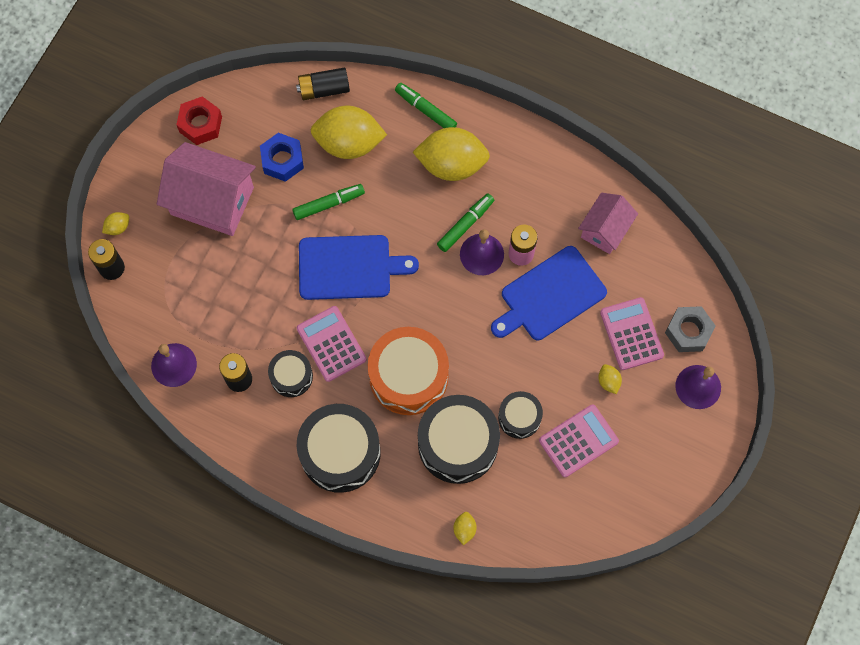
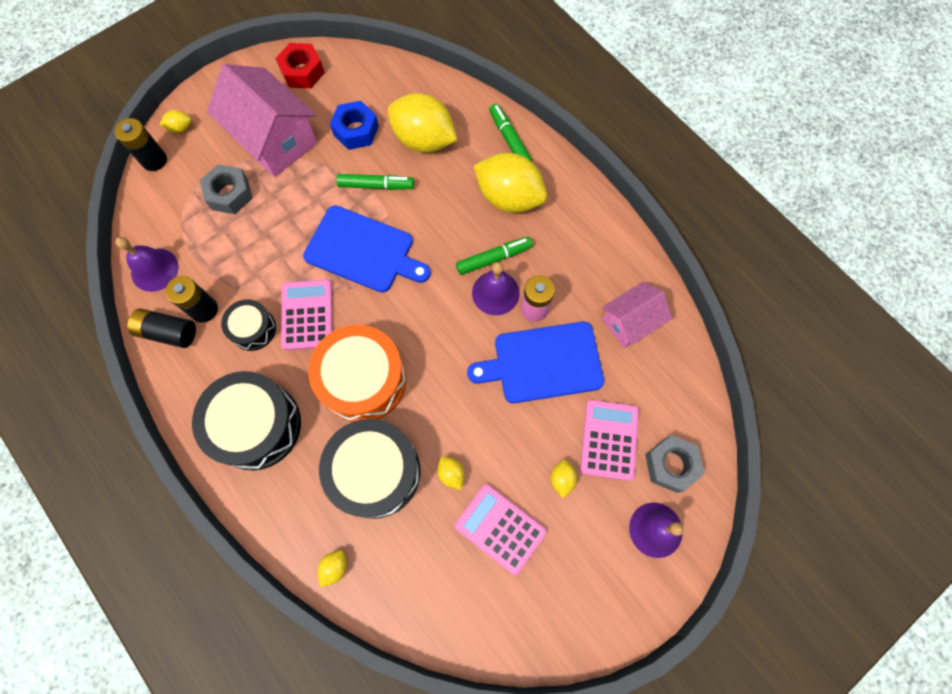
camera: 25 degrees right, 0 degrees up
(201, 269) = (230, 194): none -> grey nut
(324, 89) = (426, 85): black battery -> black battery (168, 332)
(519, 417) = (451, 474): black drum -> yellow lemon
(578, 441) = (500, 528): pink calculator -> pink calculator turned 135 degrees counterclockwise

